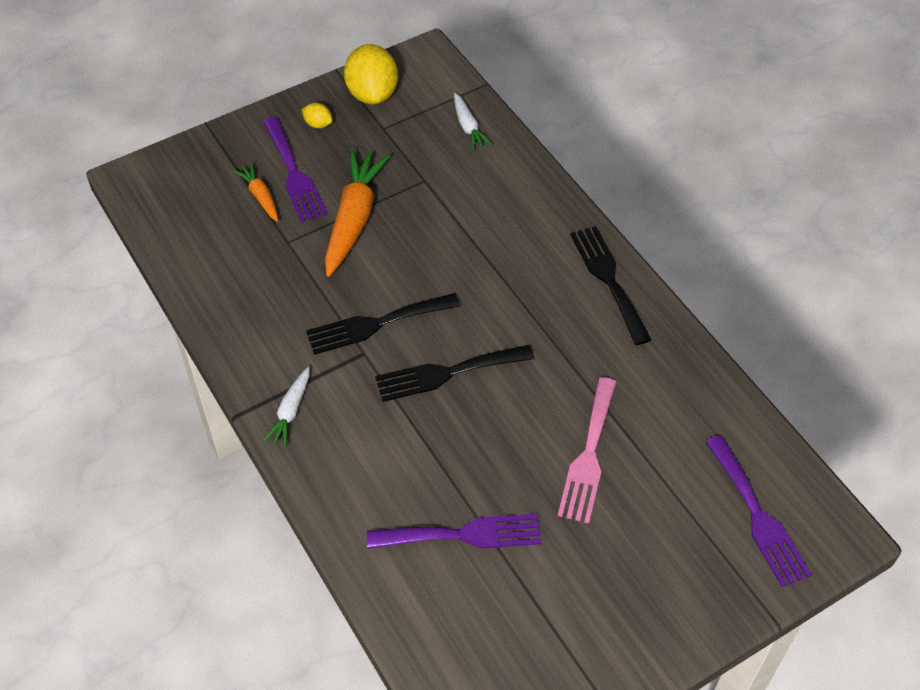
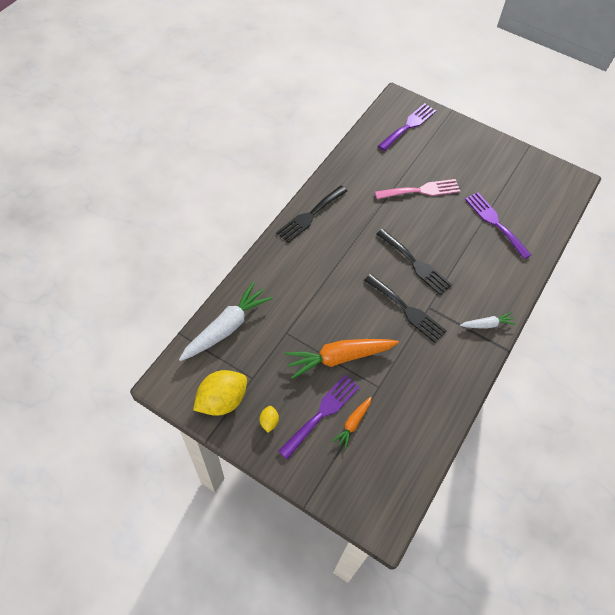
camera: 120 degrees left, 5 degrees up
(468, 127) = (226, 327): white carrot -> white carrot, size x1.94

